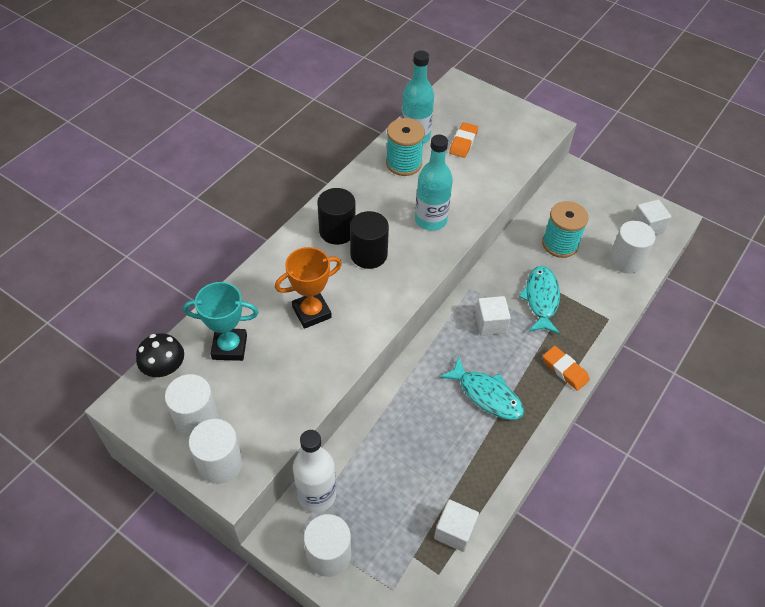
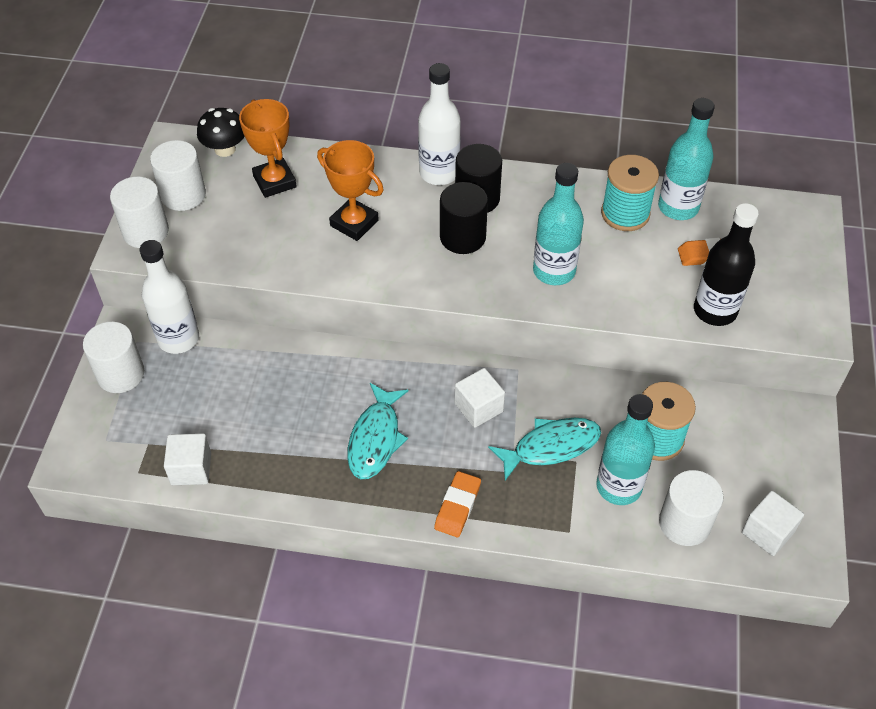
camera: 65 degrees right, 0 degrees up
(229, 347) = (274, 181): turquoise trophy -> orange trophy
(297, 241) = (439, 173): none -> white bottle
(508, 160) = (715, 310): none -> black bottle
(586, 279) = (619, 486): none -> turquoise bottle

